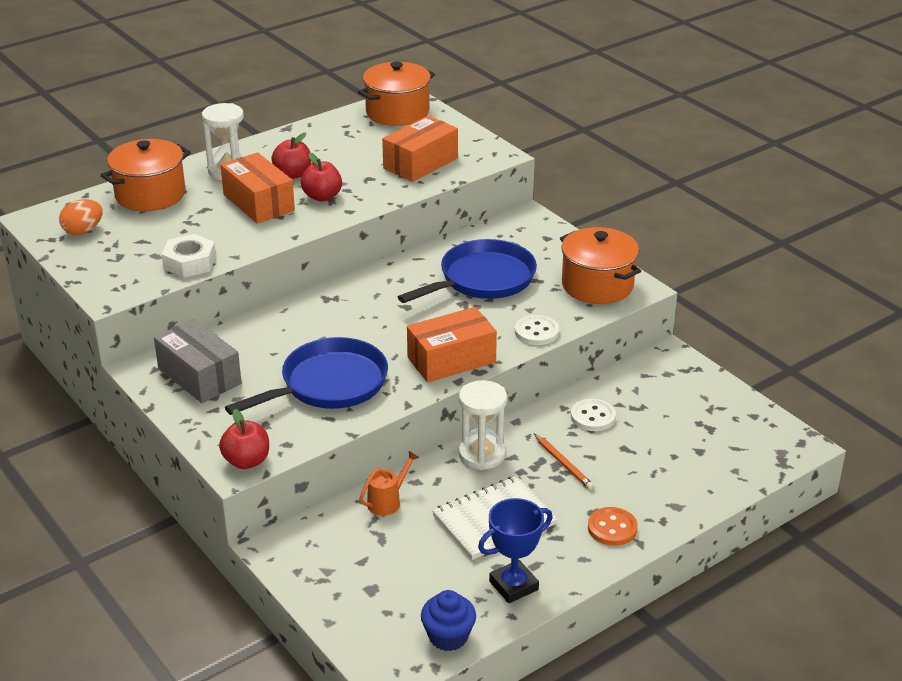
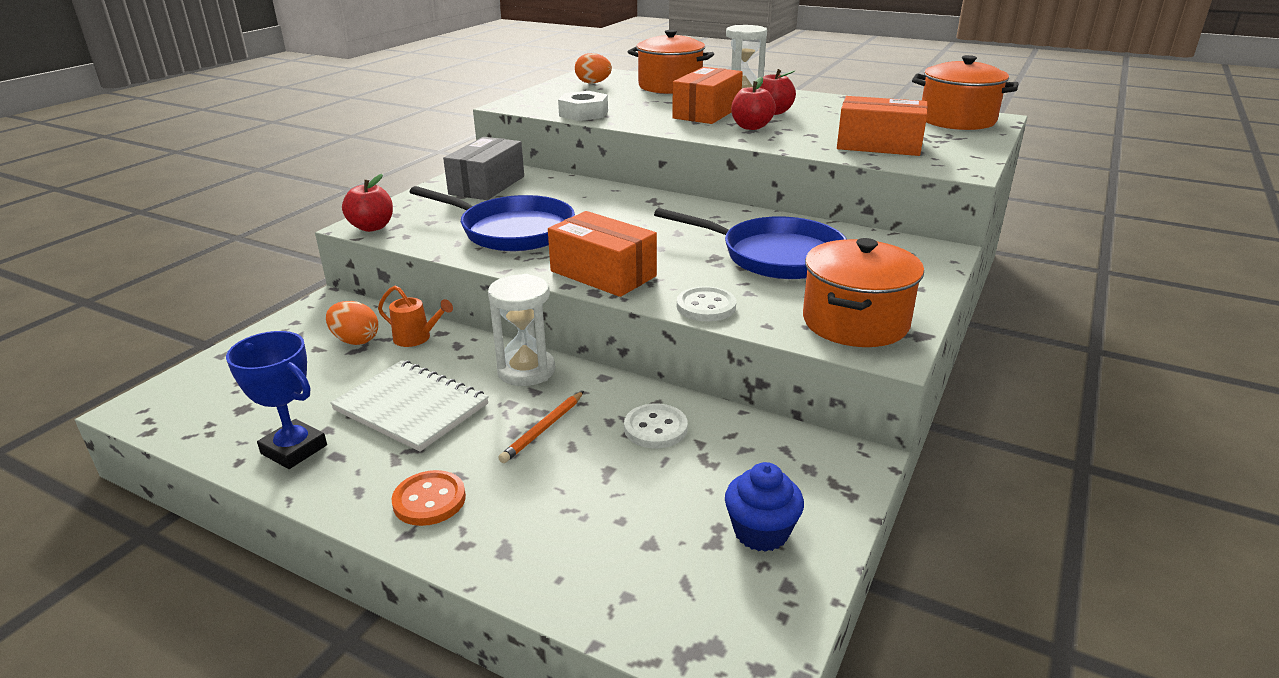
camera: 65 degrees right, 5 degrees down
(364, 537) = (355, 340): none -> orange egg
(448, 636) = (199, 427): blue cupcake -> blue cupcake (761, 532)

